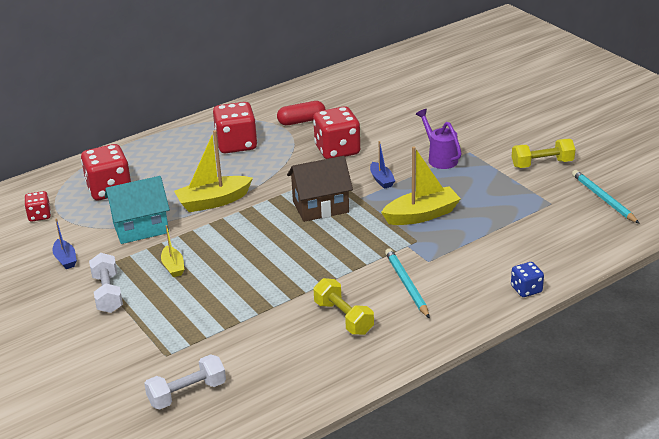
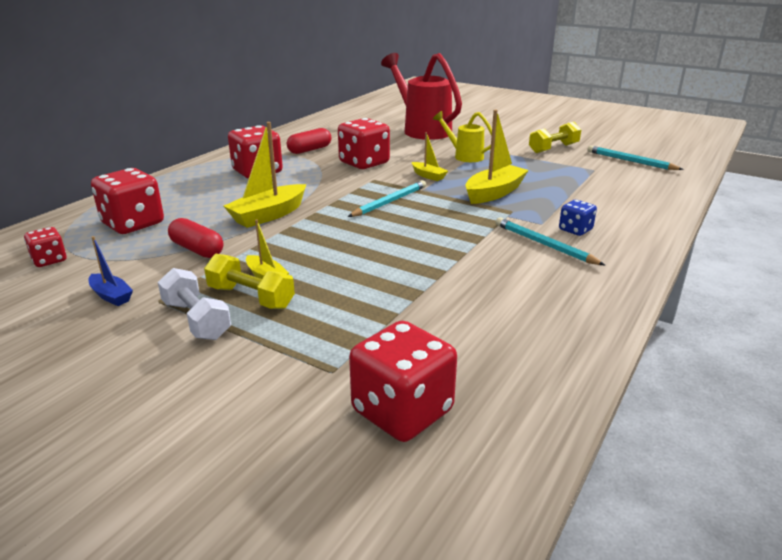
camera: 25 degrees left, 5 degrees down
(140, 228) = (197, 249): turquoise house -> red capsule
(187, 393) = (402, 411): white dumbbell -> red dice
(320, 207) = (389, 202): brown house -> turquoise pencil
(343, 317) = (513, 284): yellow dumbbell -> yellow dumbbell (251, 297)
(381, 180) = (428, 176): blue boat -> yellow boat
(433, 108) = (422, 129): none -> red watering can
(439, 158) = (464, 156): purple watering can -> yellow watering can
(526, 289) = (657, 228): blue dice -> blue dice (575, 230)

